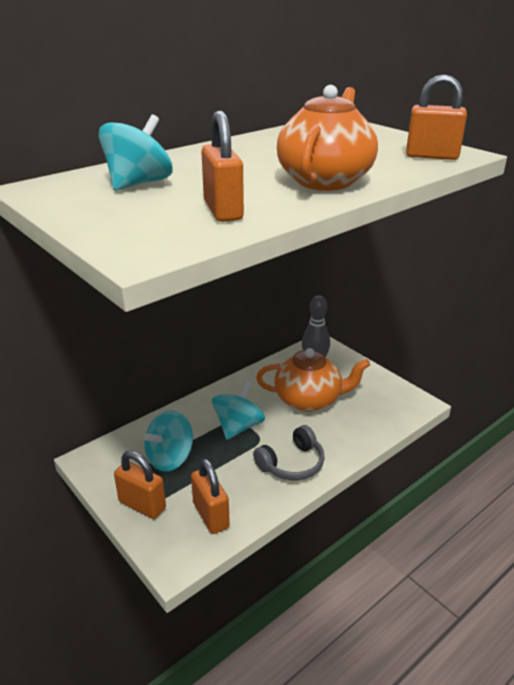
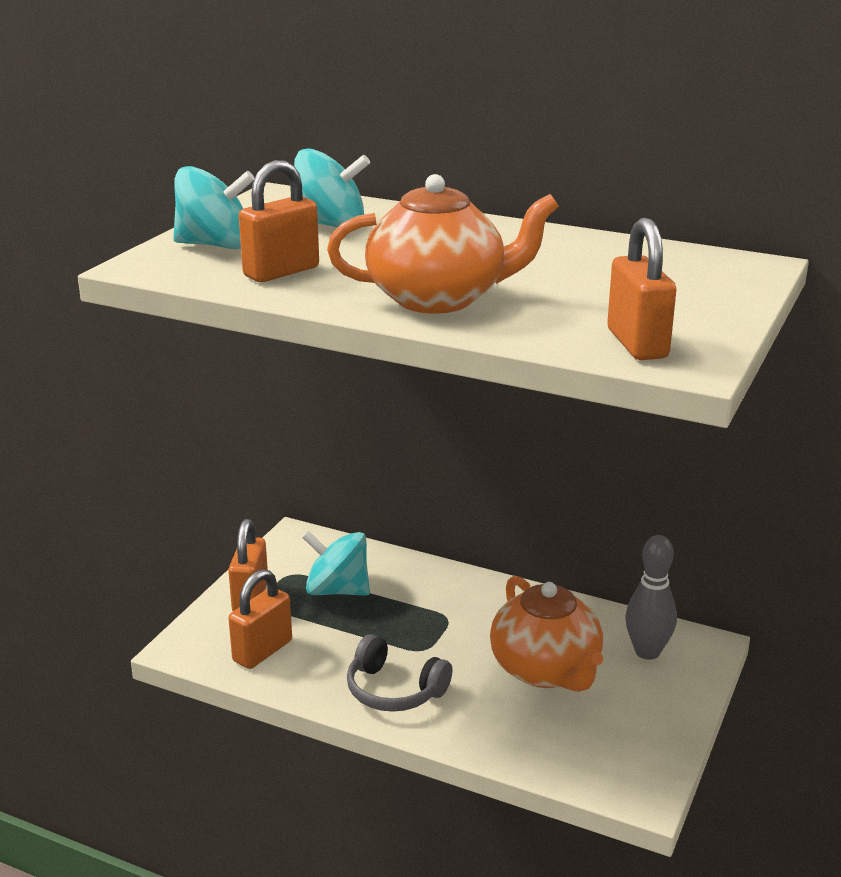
camera: 65 degrees right, 5 degrees down
(238, 427) = (434, 623): turquoise spinning top -> turquoise spinning top (215, 245)

